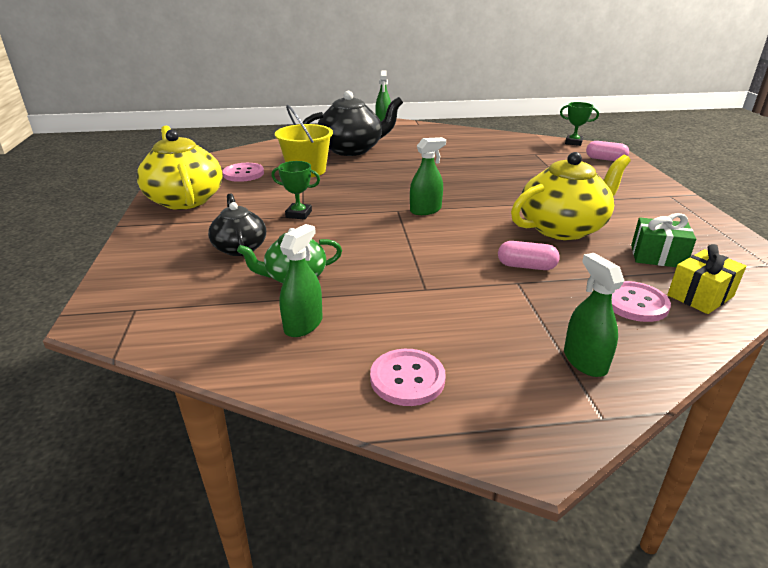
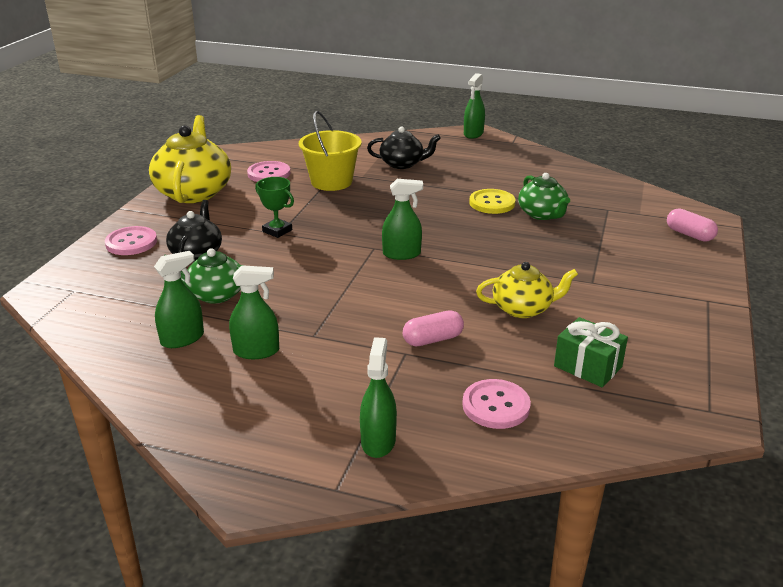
camera: 25 degrees right, 0 degrees up
(352, 149) = (402, 164): black teapot -> black teapot, size x0.59
(388, 316) = (256, 351): none -> green spray bottle
(407, 379) = (217, 407): pink button -> pink button (131, 242)
(451, 163) = (492, 203): none -> yellow button
(496, 164) = (542, 214): none -> green teapot
(526, 266) = (433, 339): pink capsule -> pink capsule turned 60 degrees counterclockwise
(563, 228) = (523, 309): yellow teapot -> yellow teapot, size x0.59
(573, 142) = (678, 203): green trophy -> none
(700, 296) = (576, 419): yellow gift -> none

